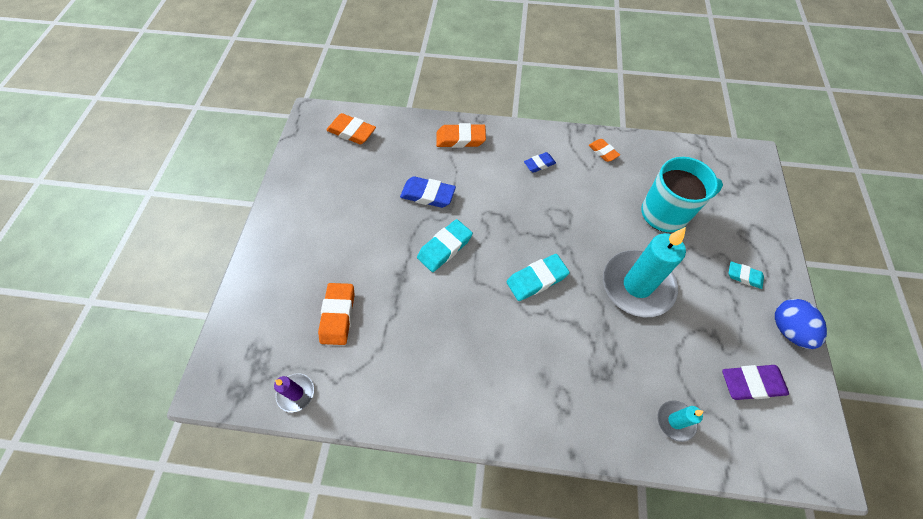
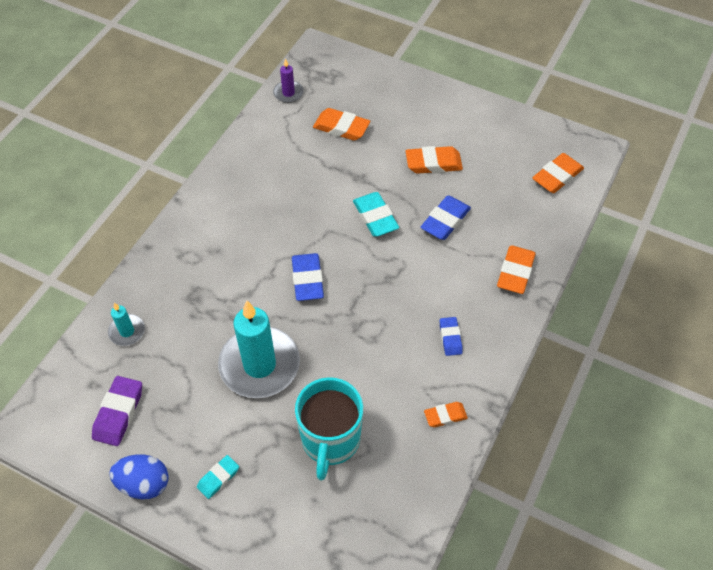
camera: 110 degrees right, 5 degrees down
(364, 220) = (433, 163): none -> orange eraser
(536, 279) = (307, 280): turquoise eraser -> blue eraser

